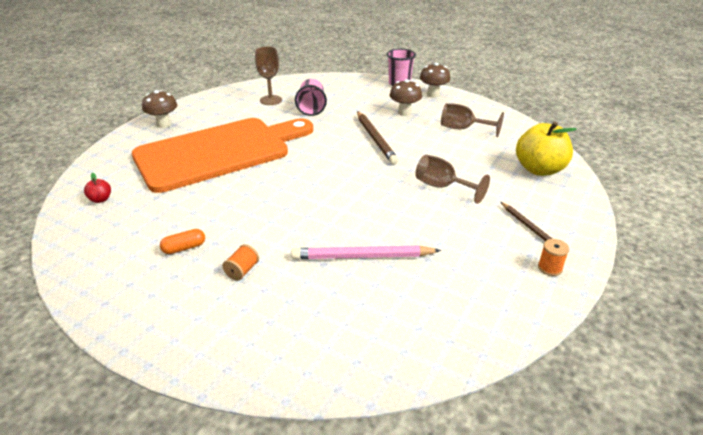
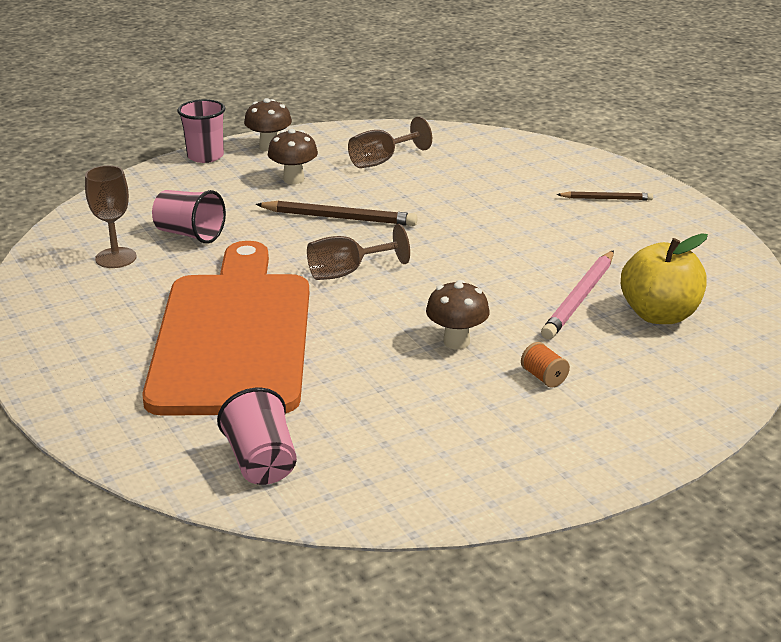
camera: 60 degrees left, 5 degrees down
(100, 199) = (261, 462): red apple -> pink cup
(164, 124) = (69, 367): brown mushroom -> brown mushroom (456, 342)
(184, 248) = (460, 409): orange capsule -> none
(442, 187) = (493, 215): brown goblet -> brown goblet (347, 272)
(539, 169) = (514, 156): yellow apple -> yellow apple (659, 315)
(550, 268) = (675, 213): orange spool -> none

